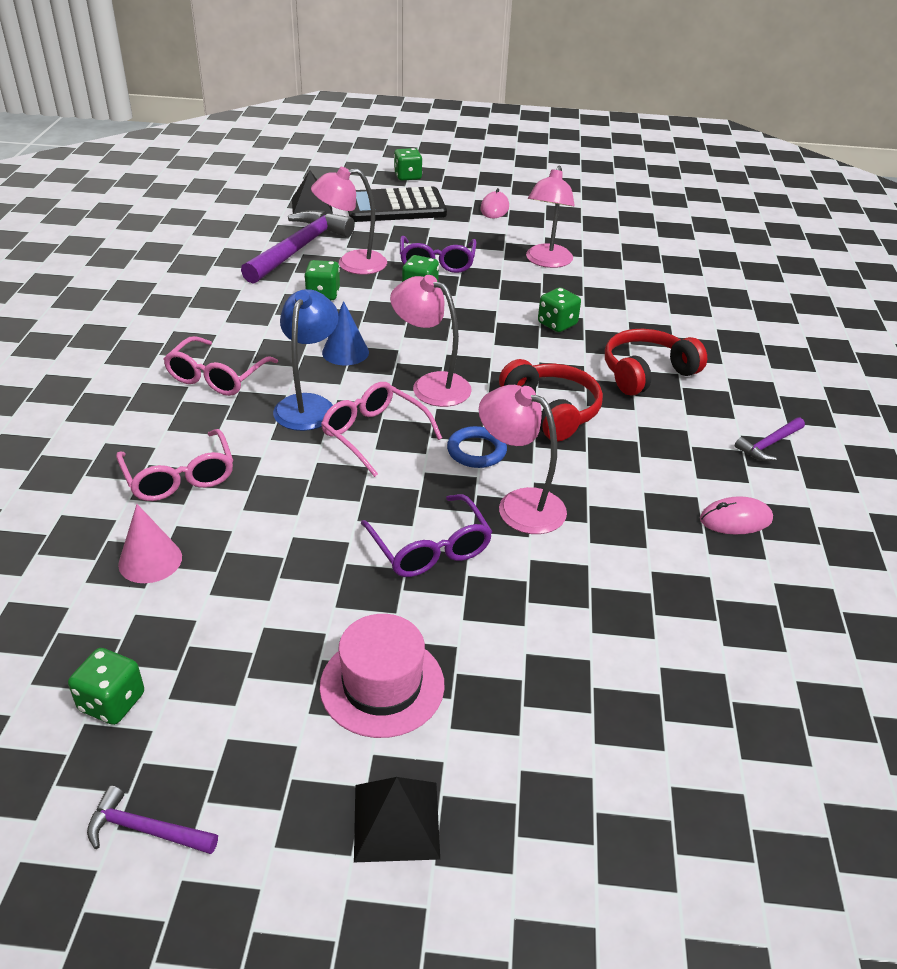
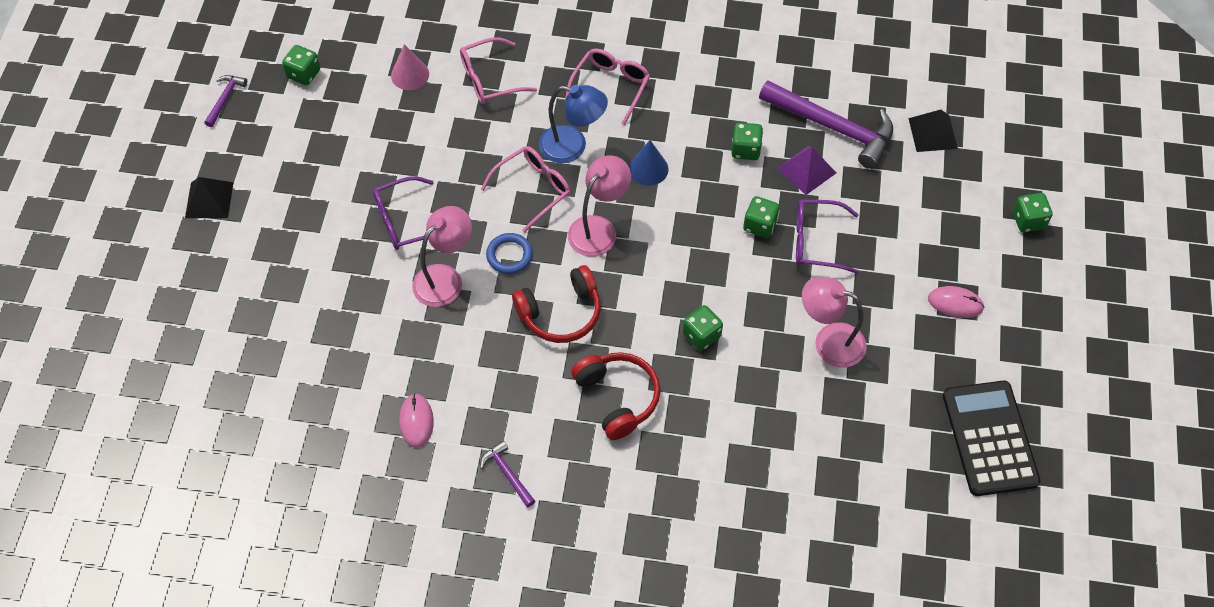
camera: 95 degrees right, 20 degrees up
(217, 377) = (611, 86): pink glasses -> pink glasses turned 90 degrees clockwise
(351, 264) = (806, 170): pink lamp -> purple pyramid
(382, 685) = (295, 194): pink hat -> none
(395, 207) = (943, 207): black calculator -> black calculator (989, 438)

